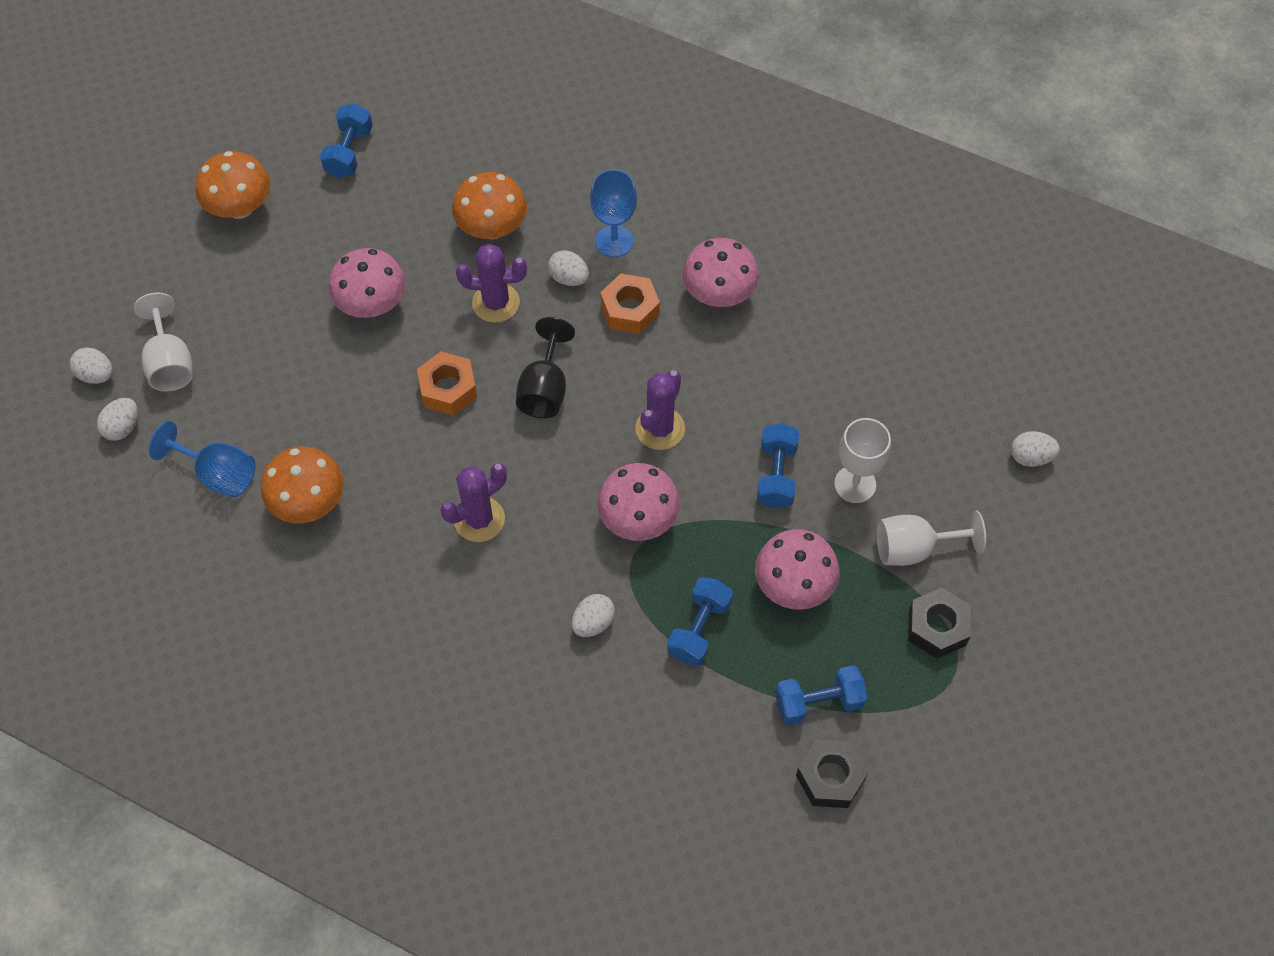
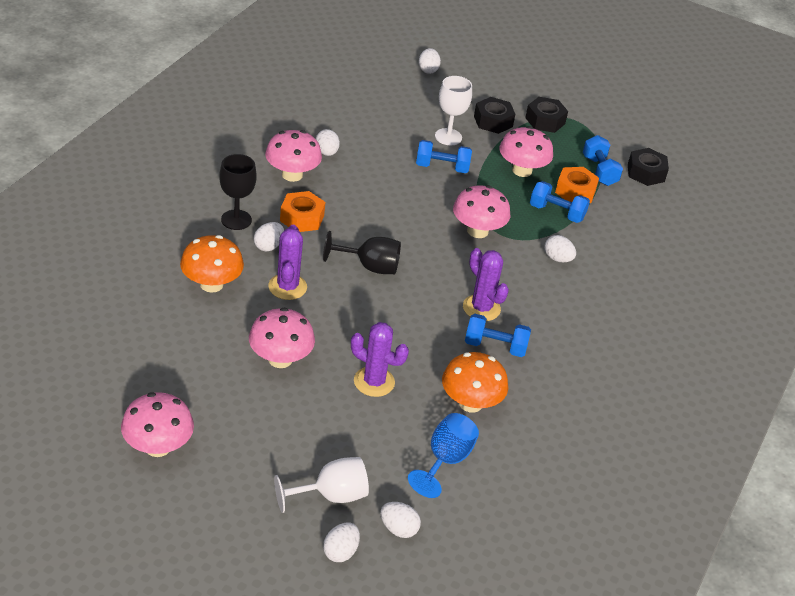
camera: 95 degrees left, 20 degrees down
(240, 207) = (158, 446): orange mushroom -> pink mushroom
(349, 152) = (108, 368): blue dumbbell -> blue dumbbell (495, 346)
(448, 389) = (367, 318): orange nut -> orange nut (575, 191)
(614, 241) = (236, 220): blue goblet -> black goblet
(660, 428) = (405, 214): purple cactus -> purple cactus (374, 382)
(778, 330) = (326, 152): none -> white egg
(913, 548) = (493, 121): white goblet -> black nut

